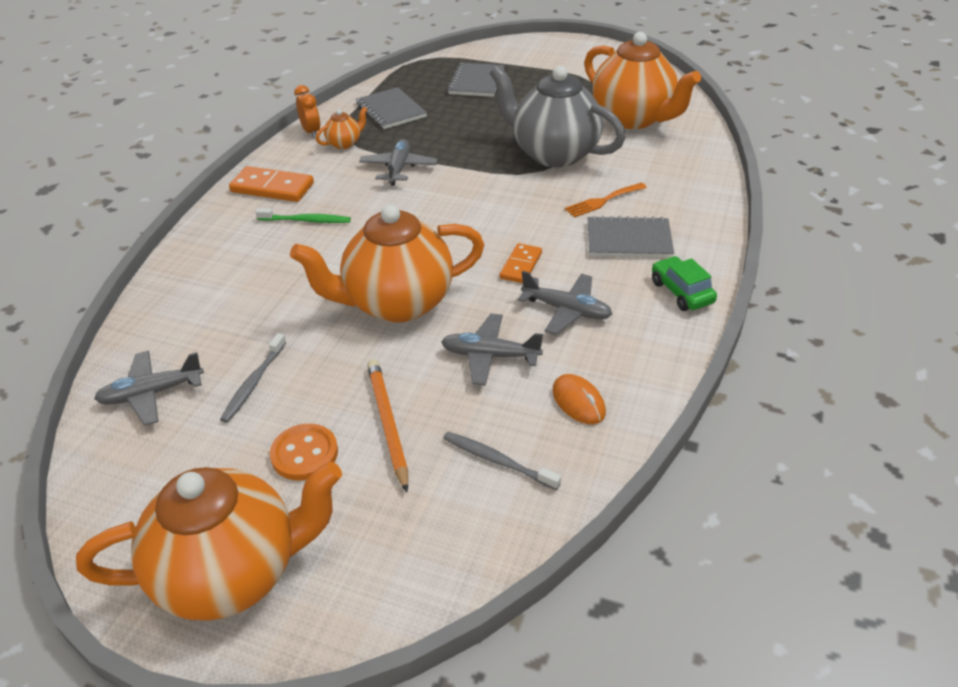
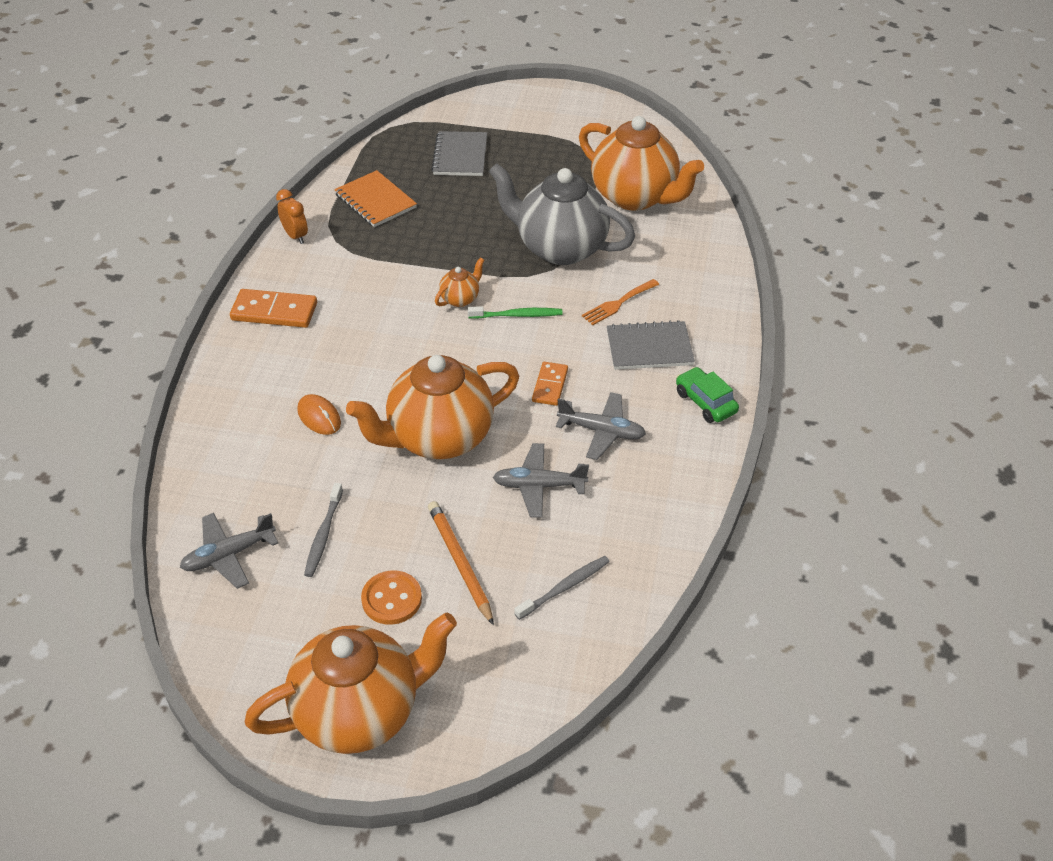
camera: 10 degrees left, 5 degrees up
(306, 220) = (322, 350): green toothbrush -> green toothbrush (517, 315)
(344, 143) = (336, 249): orange teapot -> orange teapot (460, 299)
(391, 110) = (375, 201): grey notebook -> orange notebook
(398, 169) = (402, 278): grey plane -> none
(497, 460) = (565, 587): grey toothbrush -> grey toothbrush turned 120 degrees clockwise
(578, 402) = (626, 524): orange mouse -> orange mouse (319, 417)

